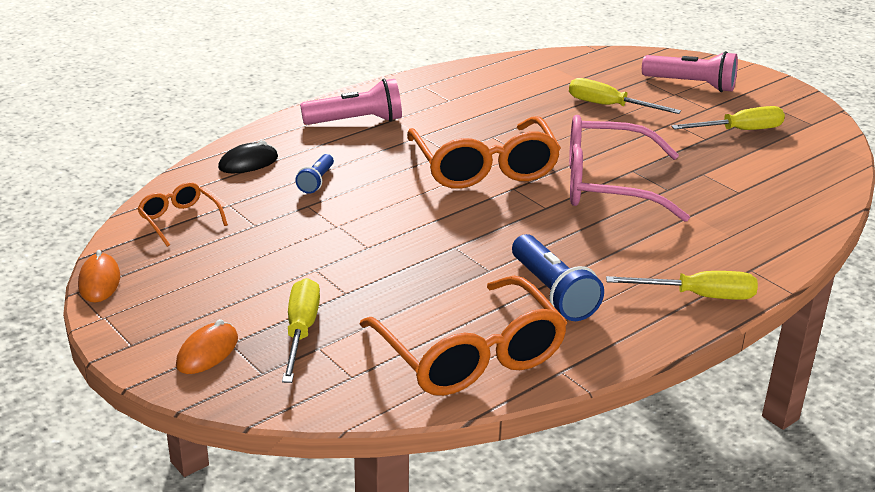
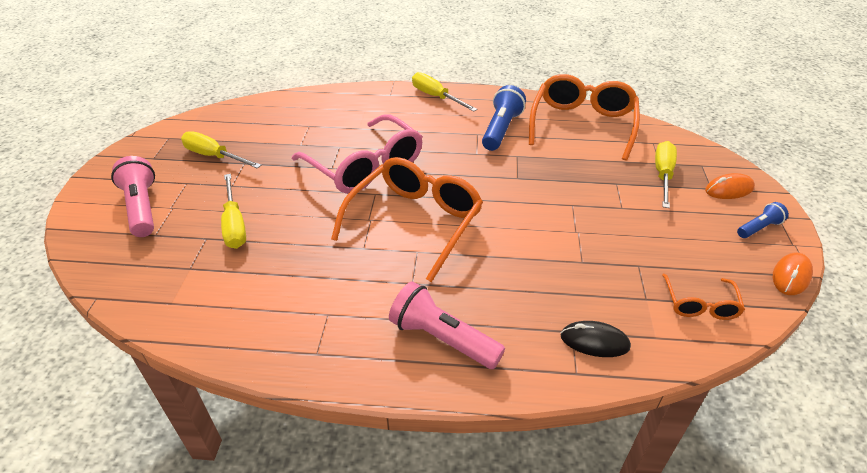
camera: 135 degrees left, 10 degrees up
(301, 331) = (663, 175): yellow screwdriver -> yellow screwdriver turned 150 degrees clockwise
(316, 181) = (553, 282): blue flashlight -> blue flashlight (759, 228)

